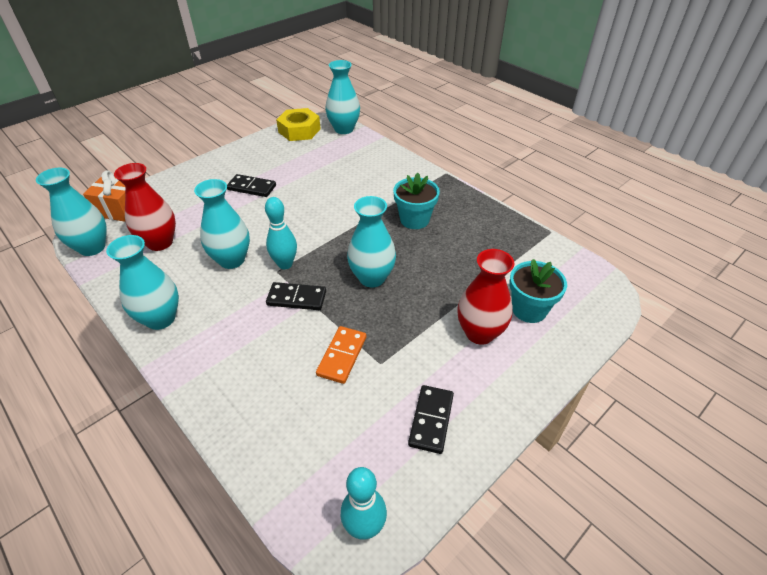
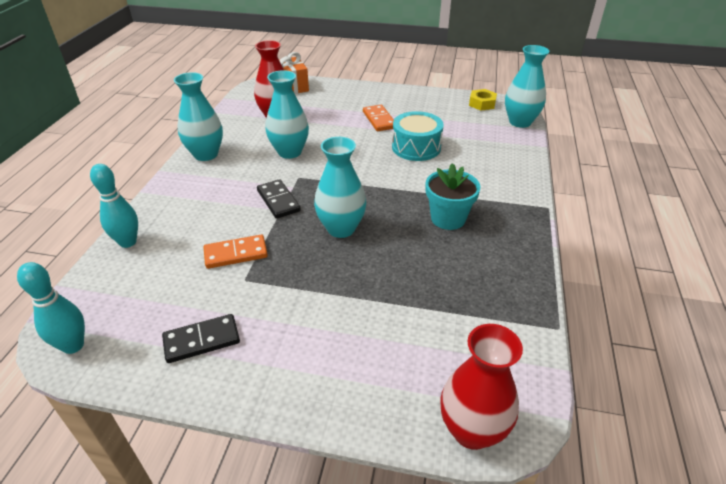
camera: 55 degrees right, 5 degrees down
(92, 247) = (246, 97): turquoise vase -> none
(252, 187) = (379, 120): black domino -> orange domino
(285, 264) = (310, 177): turquoise bowling pin -> turquoise bowling pin (128, 242)
(299, 130) = (482, 104): yellow nut -> yellow nut, size x0.64
(314, 189) = (416, 147): none -> turquoise drum
(479, 333) = (335, 330): red vase -> red vase (472, 430)
(529, 309) = (405, 357): turquoise flower pot -> none

